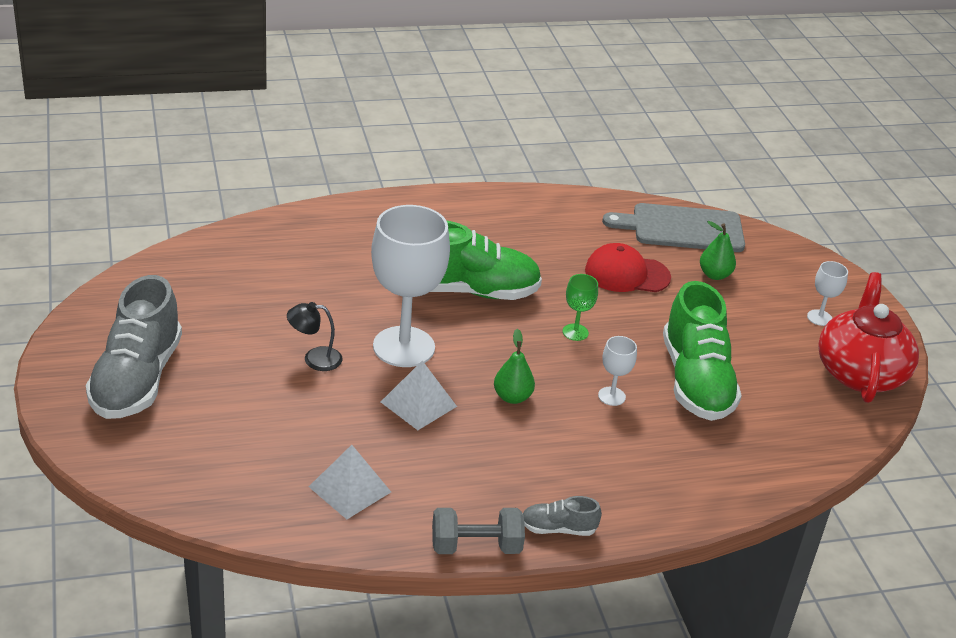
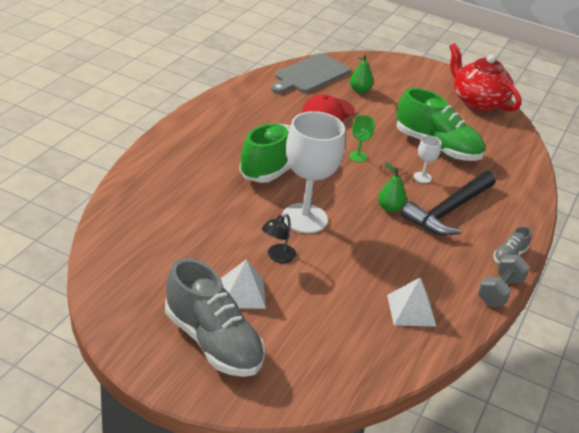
camera: 50 degrees left, 0 degrees up
(418, 404) = (361, 242): white pyramid -> white pyramid (243, 293)
(576, 444) = (449, 211): none -> black hammer
(819, 318) = (426, 85): white goblet -> none

